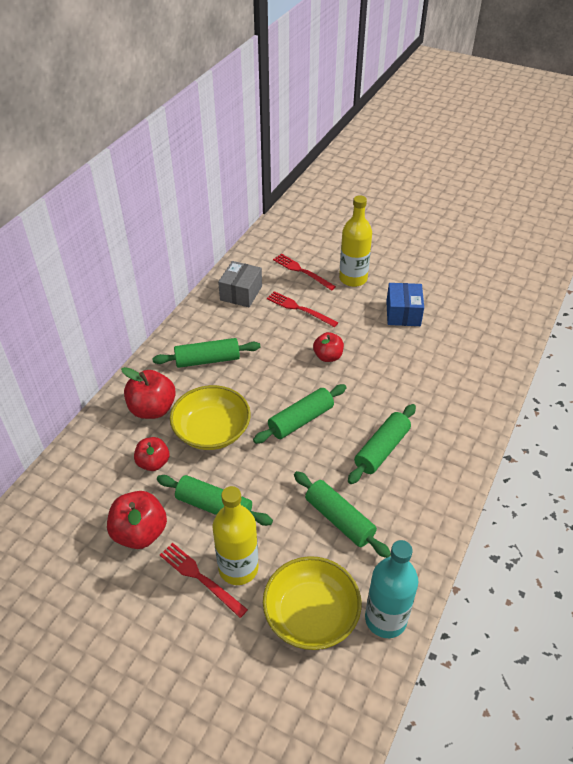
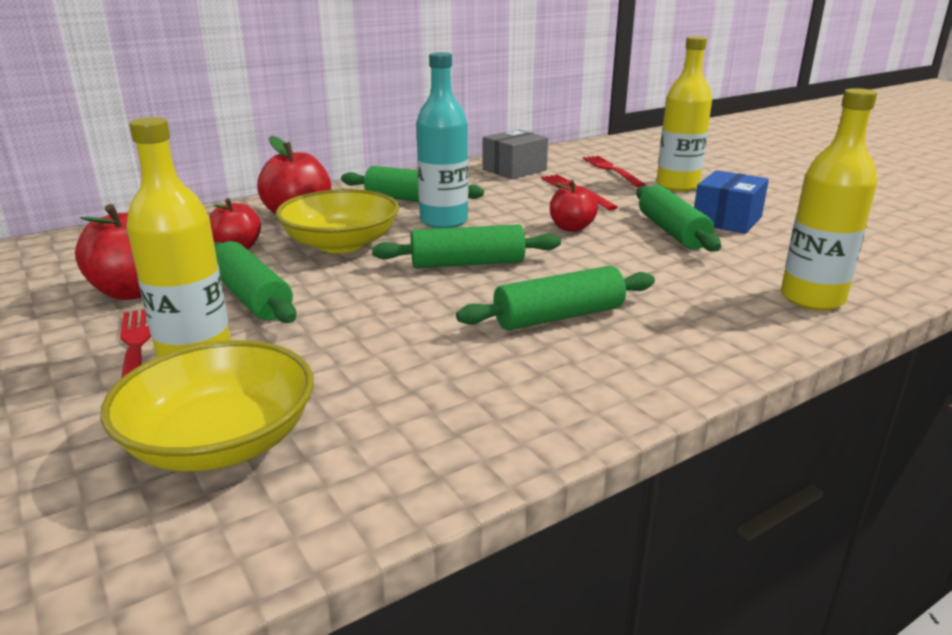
camera: 30 degrees right, 20 degrees down
(339, 519) = (404, 360): green rolling pin -> green rolling pin (672, 232)
(385, 619) = (331, 498): turquoise bottle -> turquoise bottle (444, 221)
(481, 380) = (812, 298): none -> yellow bottle

